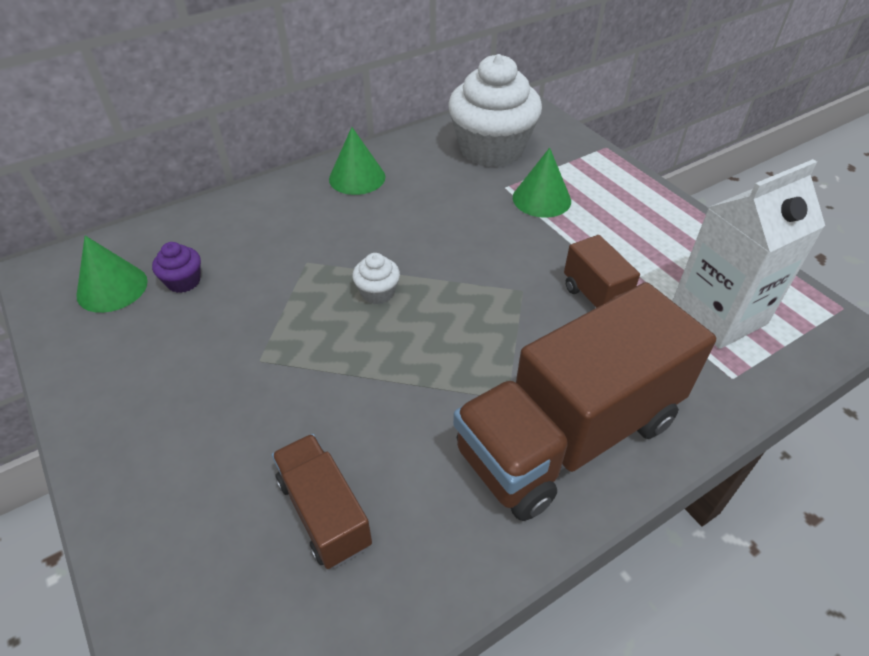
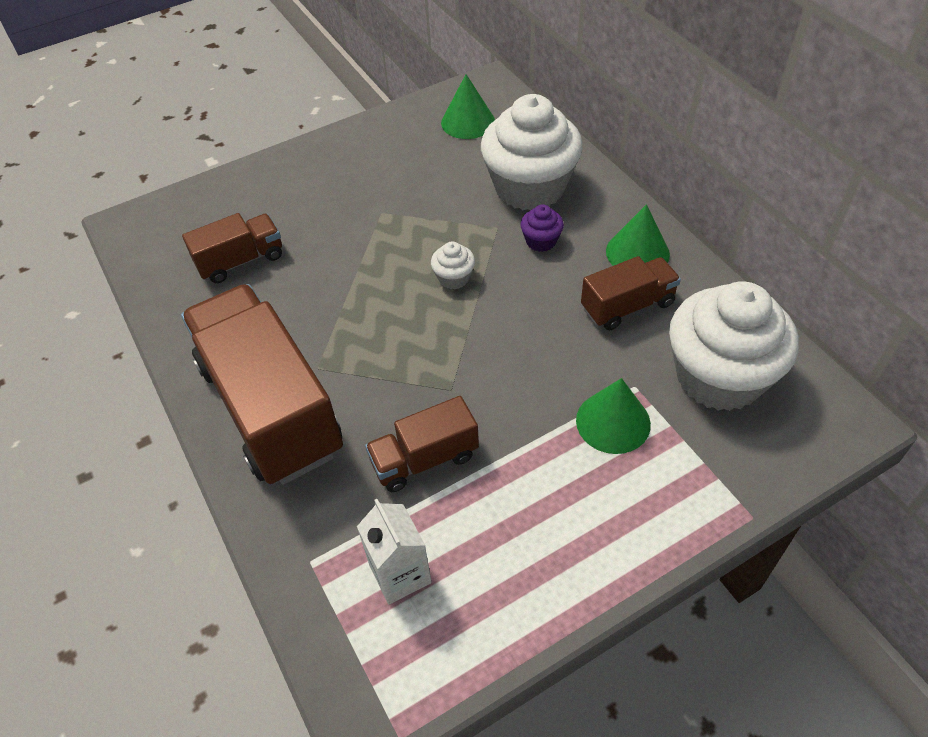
camera: 95 degrees right, 5 degrees up
(183, 281) = (474, 157): purple cupcake -> purple cupcake (541, 241)
(250, 239) = (530, 187): none -> white cupcake
(420, 186) = (627, 306): none -> brown truck
(718, 315) = (400, 574): white carton -> white carton, size x0.60

